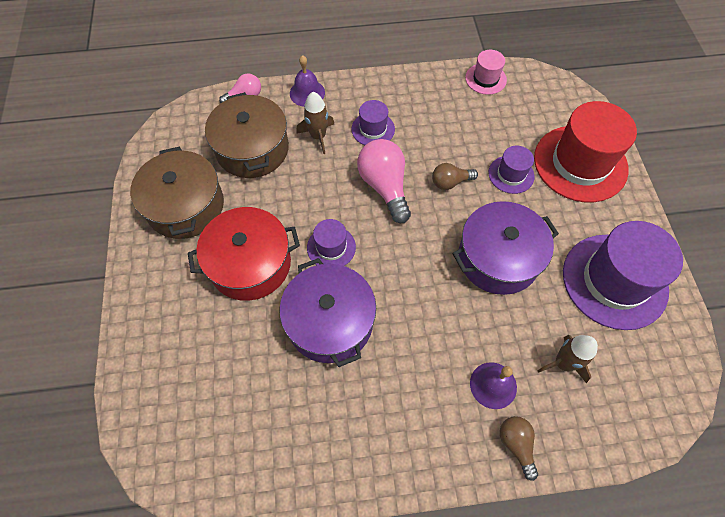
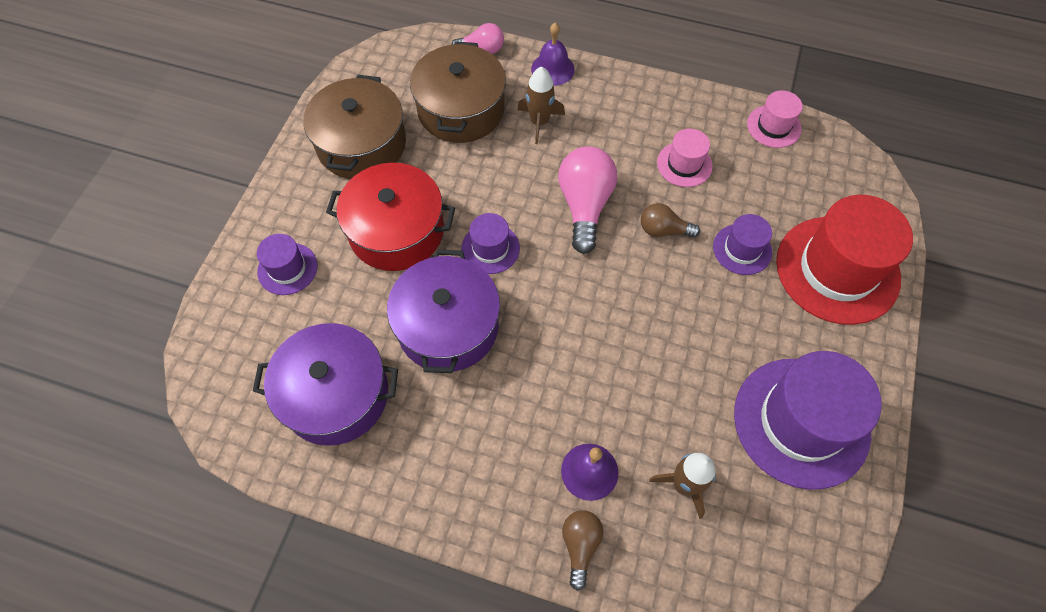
camera: 25 degrees right, 0 degrees up
(373, 129) = (606, 136): purple hat -> purple hat (287, 269)
(439, 129) = (684, 164): none -> pink hat
(498, 258) = (673, 337): purple pot -> purple pot (336, 394)

